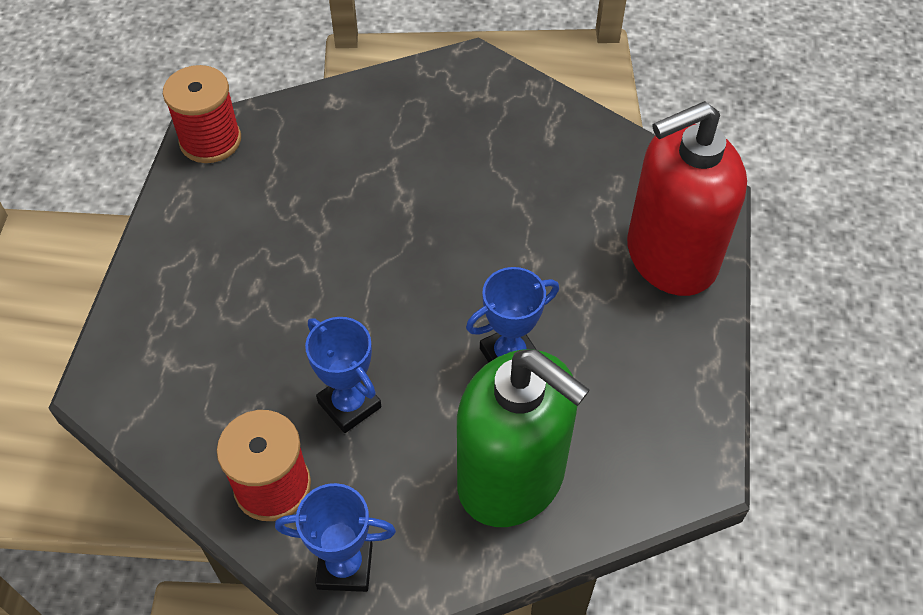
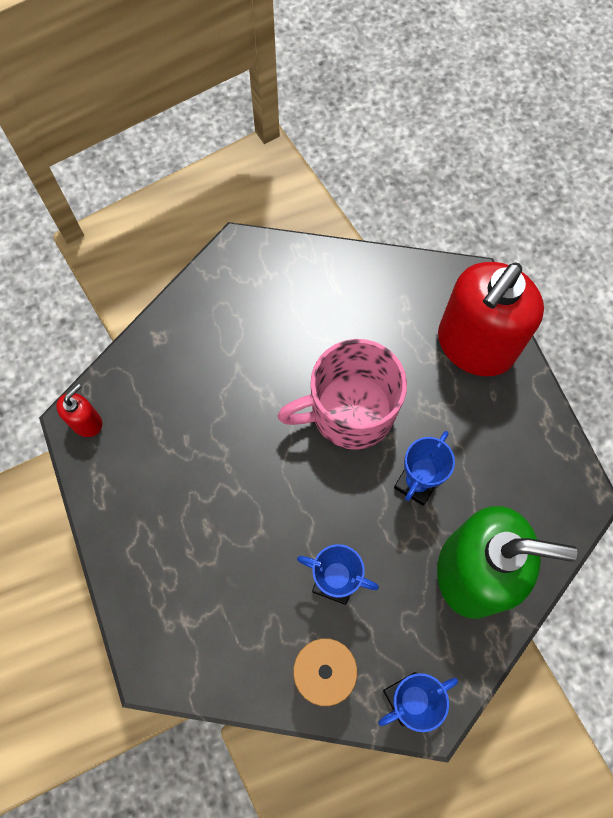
camera: 30 degrees left, 15 degrees up
(210, 140) = (86, 422): red spool -> red soap dispenser
(483, 254) = (350, 412): none -> pink mug

